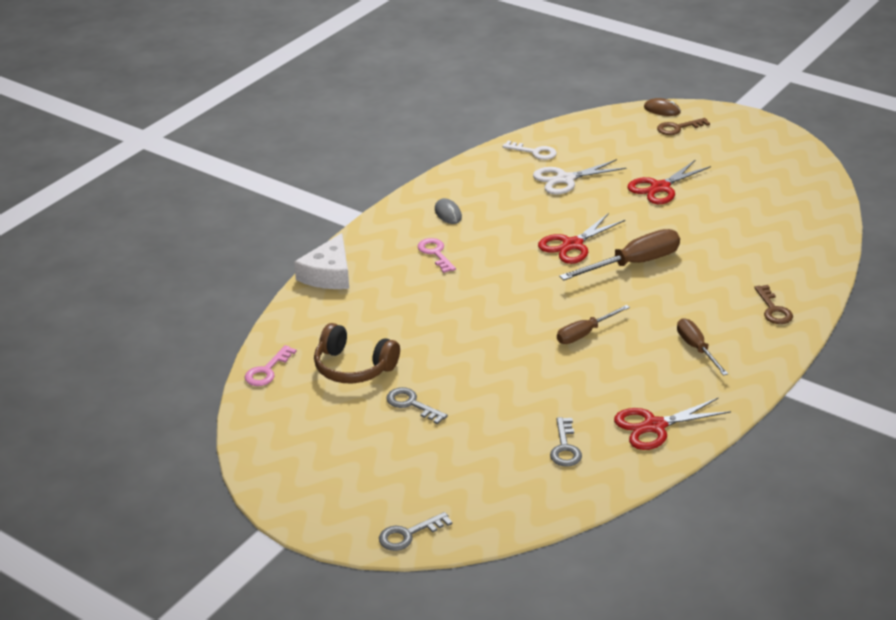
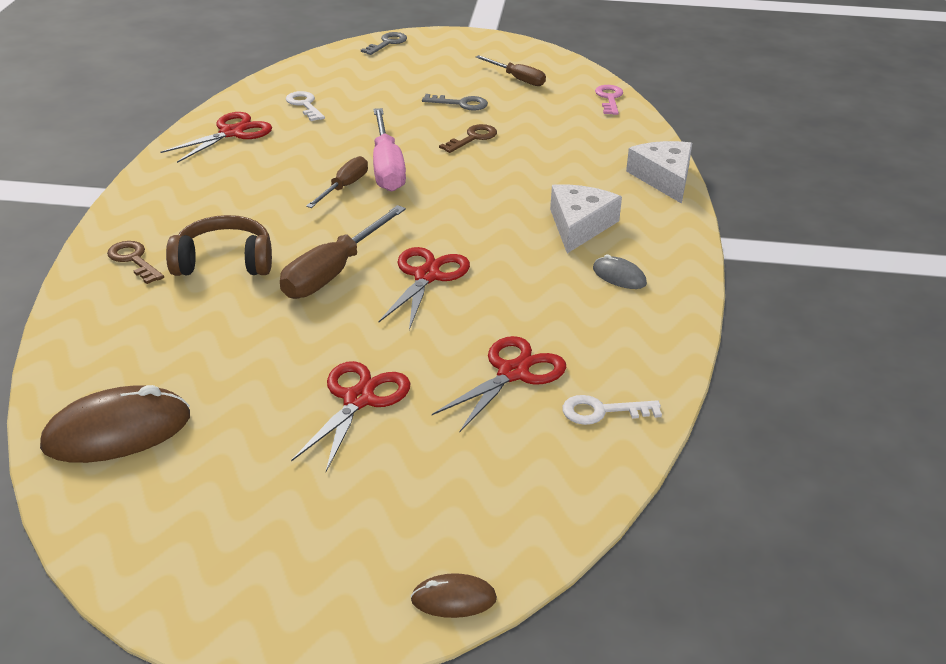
camera: 150 degrees right, 0 degrees up
(353, 367) = (540, 115): brown headphones -> brown headphones (224, 262)
(435, 253) = (579, 226): pink key -> white cheese
(537, 344) = (386, 168): none -> pink screwdriver
(565, 179) = (513, 373): white scissors -> red scissors
(565, 447) = (304, 105): grey key -> white key
(678, 128) = (394, 553): brown key -> brown key (473, 138)
(696, 348) = (215, 200): brown screwdriver -> brown screwdriver (517, 79)
(799, 204) = (117, 431): none -> brown mouse

